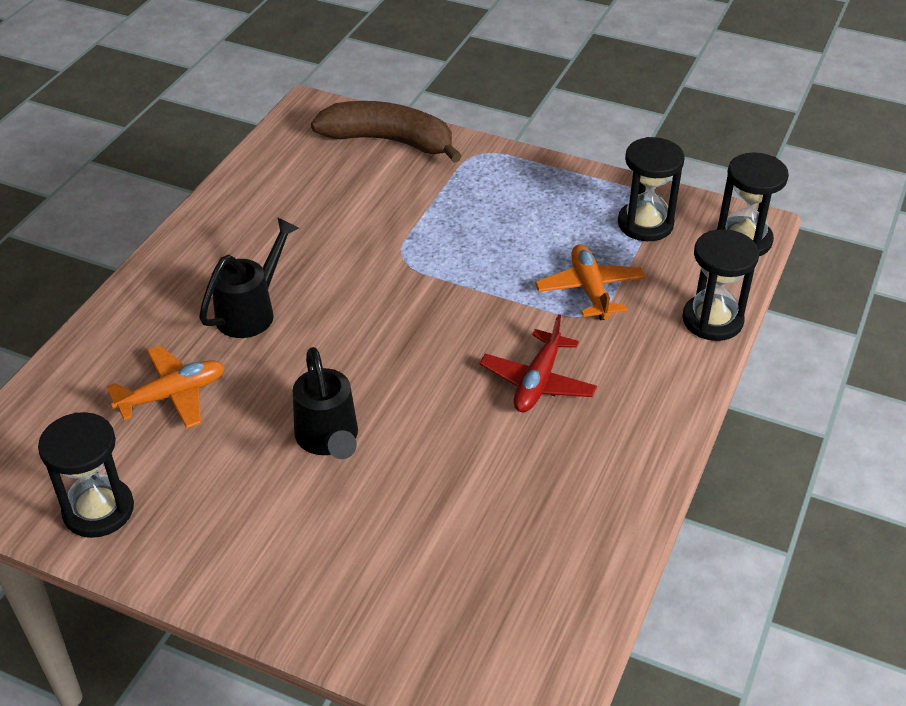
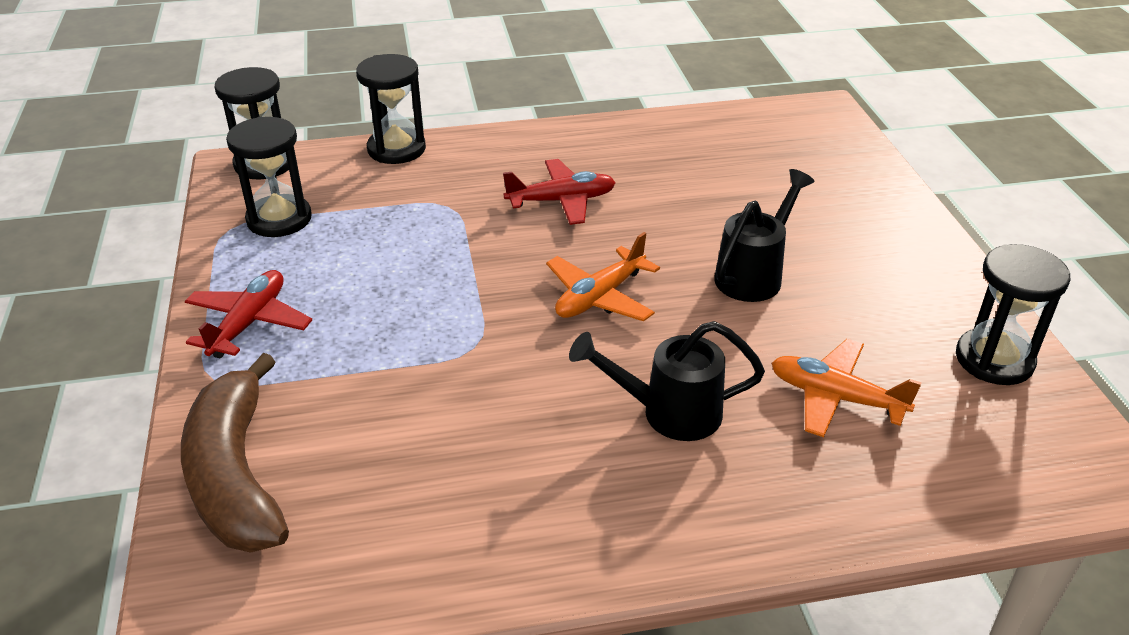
camera: 125 degrees left, 5 degrees down
(523, 178) = (249, 323): none -> red plane
(590, 290) = (413, 216): orange plane -> orange plane (600, 297)

